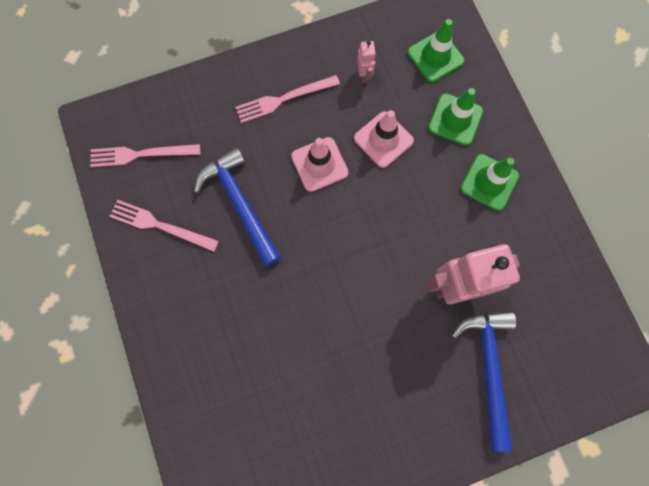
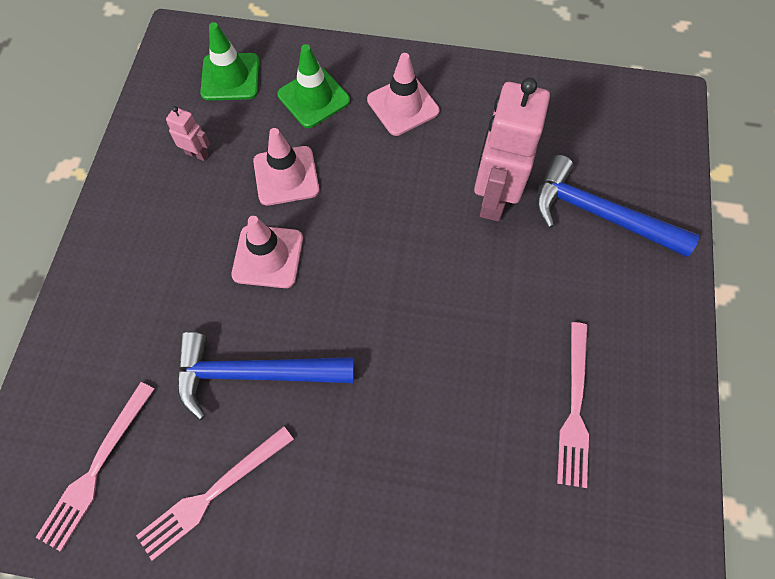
camera: 60 degrees left, 10 degrees down
(284, 99) = (159, 252): pink fork -> pink fork (574, 408)
(489, 182) = (403, 105): green traffic cone -> pink traffic cone

